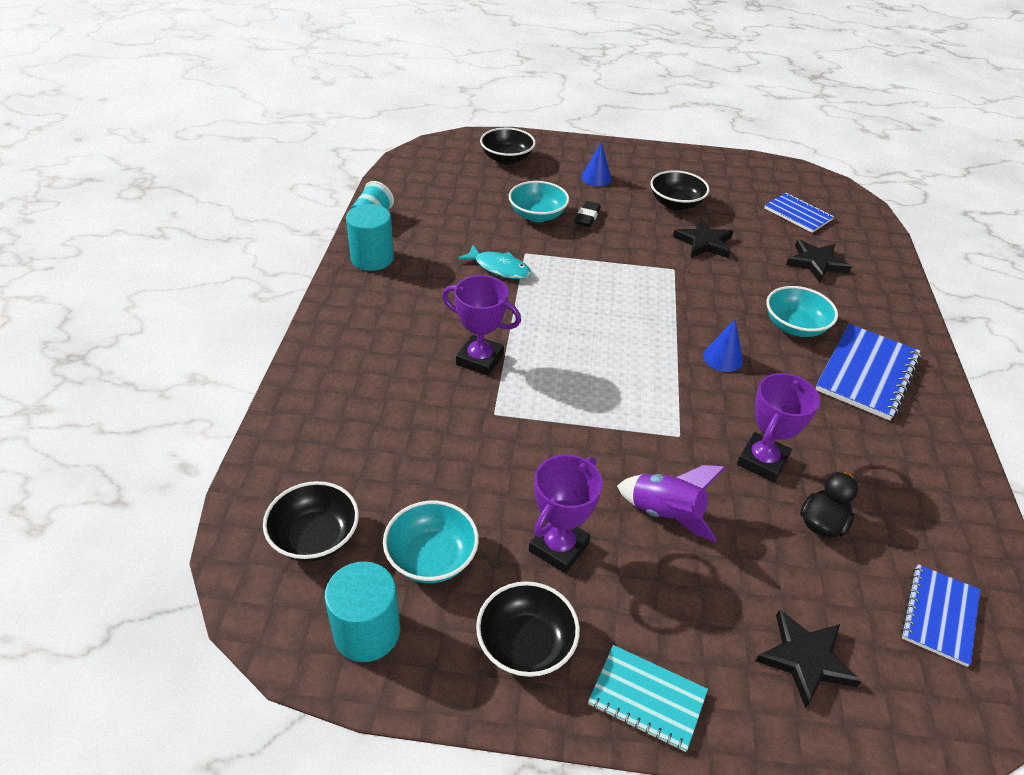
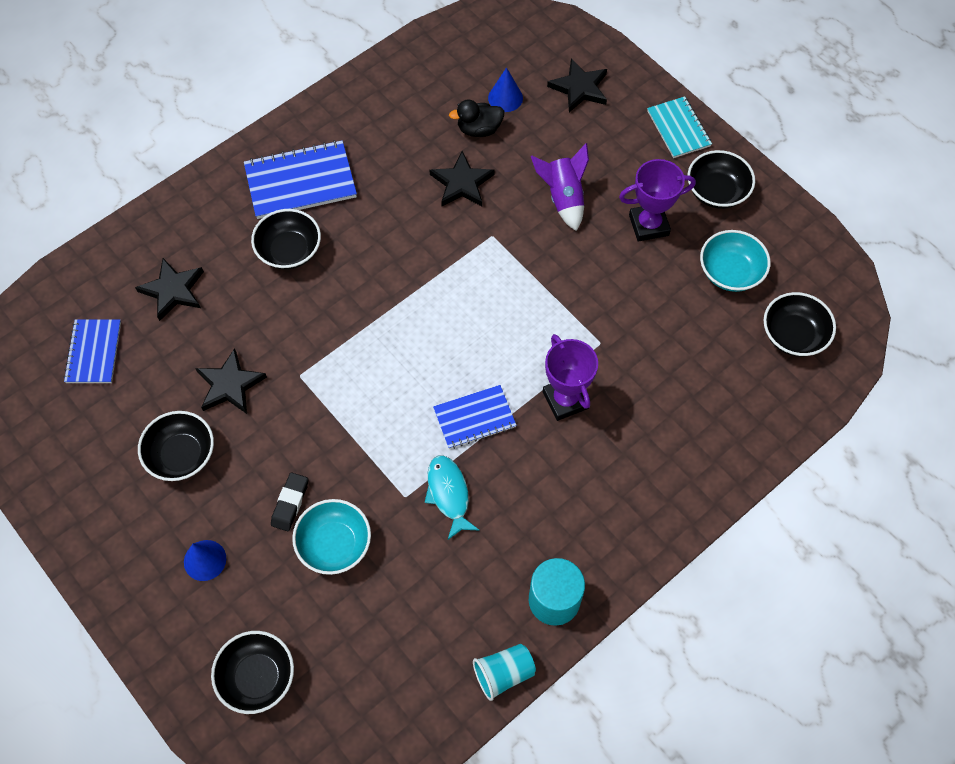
camera: 135 degrees left, 20 degrees up
(367, 632) = (799, 257): turquoise cylinder -> none
(587, 217) = (290, 503): black eraser -> black eraser turned 45 degrees counterclockwise
(723, 358) = (382, 266): blue cone -> blue cone (505, 98)
(762, 461) = (462, 183): purple trophy -> black star
(794, 326) = (289, 251): turquoise bowl -> black bowl
(939, 615) = (484, 55): blue notebook -> blue notebook (474, 418)

